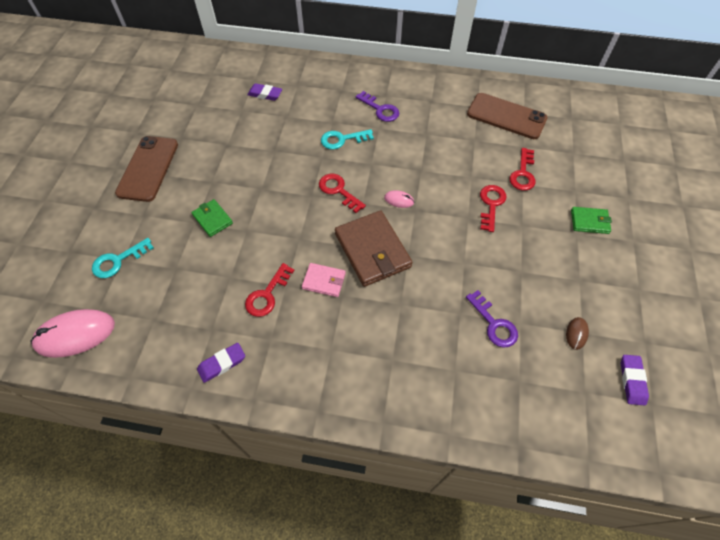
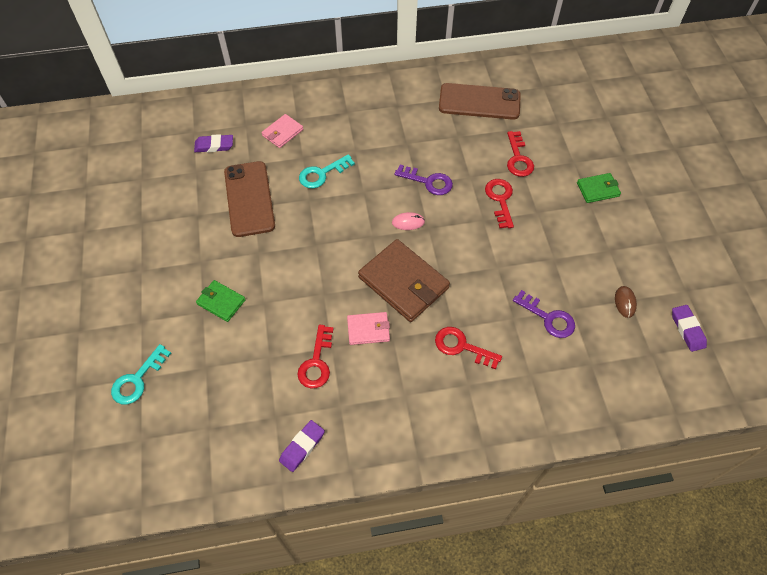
camera: 20 degrees left, 0 degrees up
(75, 334) = (129, 472): pink mouse -> none
(148, 168) = (120, 268): brown phone -> brown phone (249, 199)
(324, 98) = (282, 132): none -> pink wallet
(338, 191) = (342, 231): red key -> red key (462, 347)
(380, 109) = (348, 129): purple key -> purple key (428, 182)

